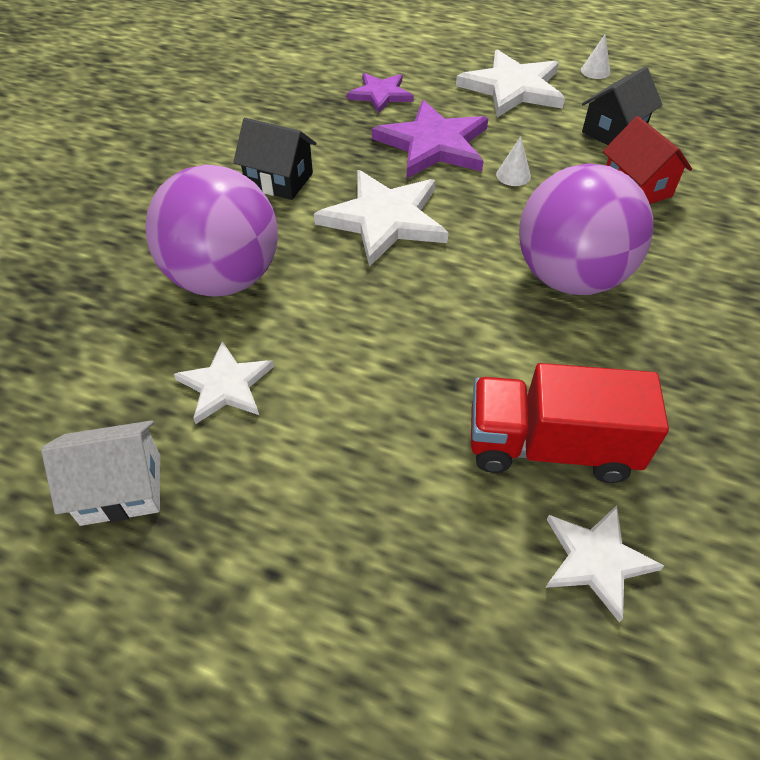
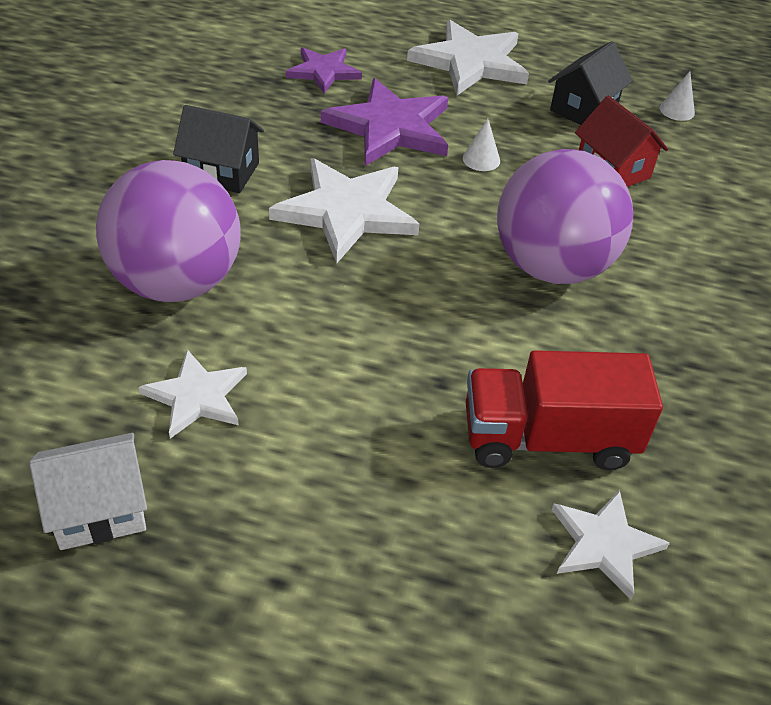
camera: 10 degrees left, 5 degrees down
(595, 71) = (558, 42): white cone -> white cone (677, 110)

